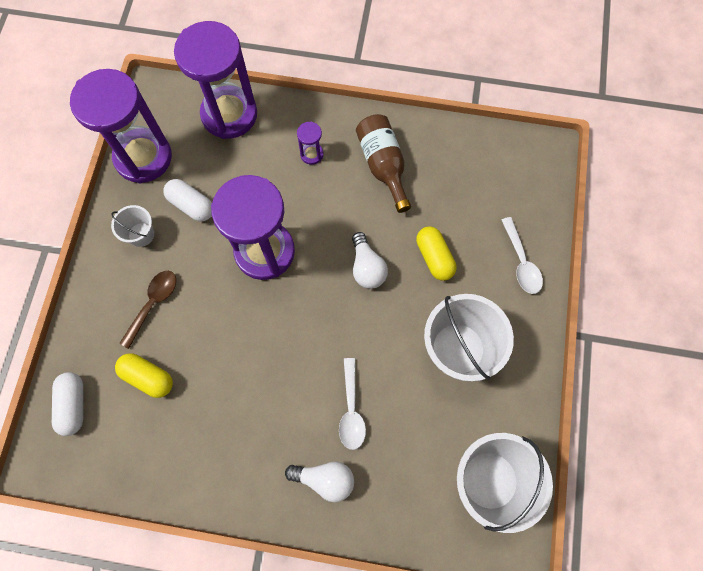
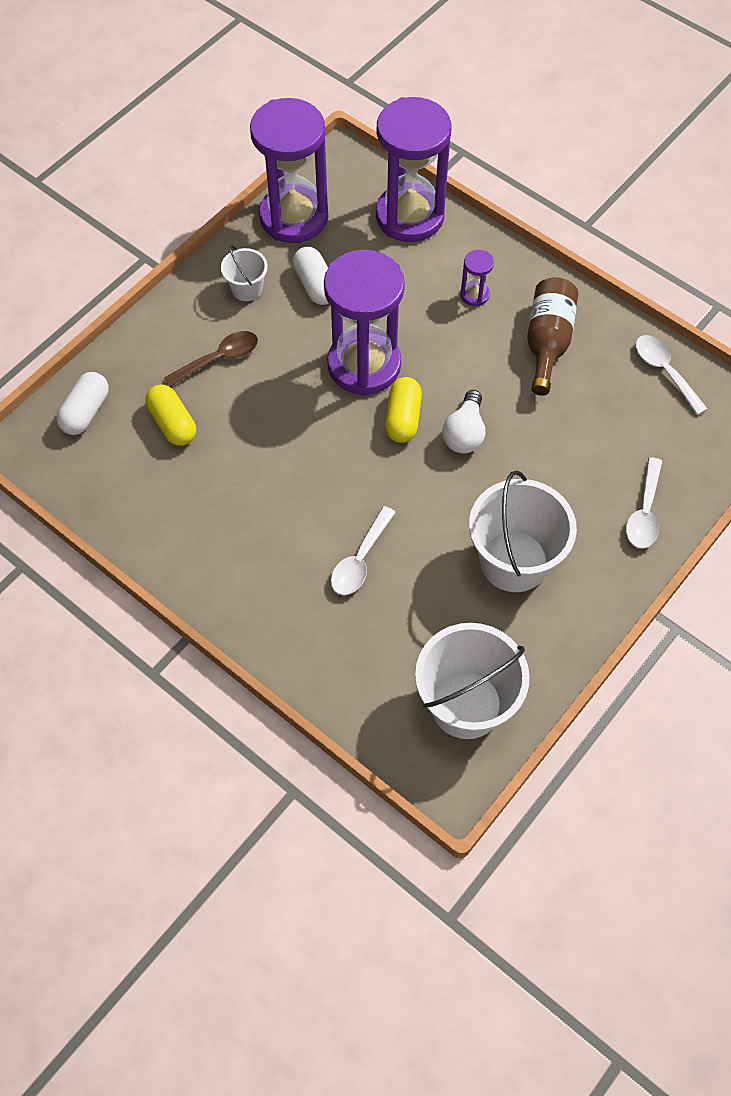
camera: 30 degrees right, 10 degrees down
(325, 479) = (291, 609): white light bulb -> none
(434, 257) = (546, 459): yellow capsule -> yellow capsule (403, 418)
(473, 147) = (664, 371): none -> white spoon

